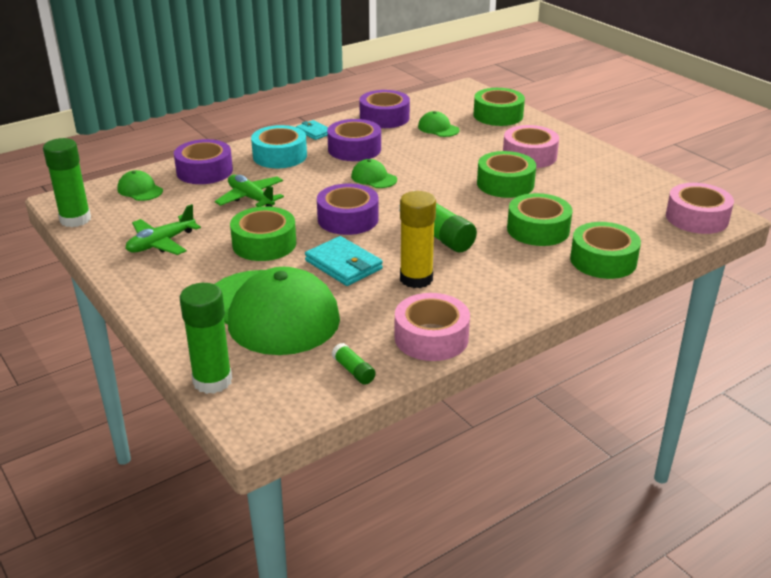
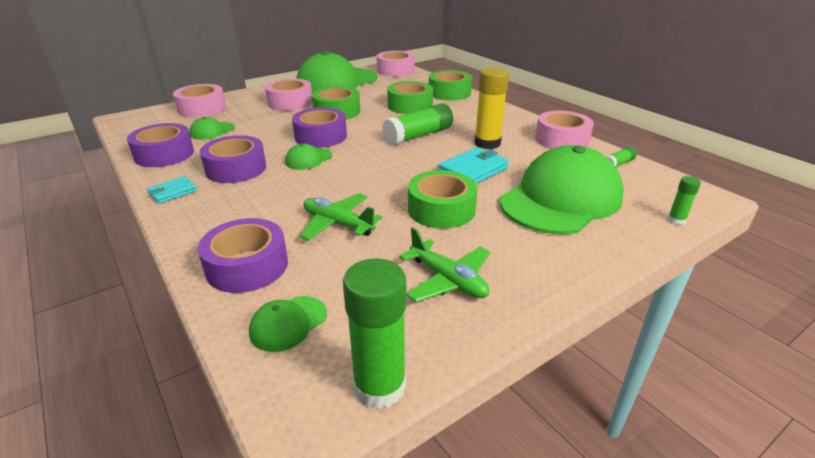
camera: 90 degrees left, 0 degrees up
(212, 381) = (676, 220): green glue stick -> green glue stick, size x0.49
(251, 198) = (338, 224): green plane -> green plane turned 75 degrees clockwise
(280, 156) = (229, 211): turquoise tape -> none
(348, 219) = (390, 169): purple tape -> purple tape (320, 136)
(498, 115) = (202, 109): green tape -> pink tape
(621, 177) = (337, 81): none -> green cap

